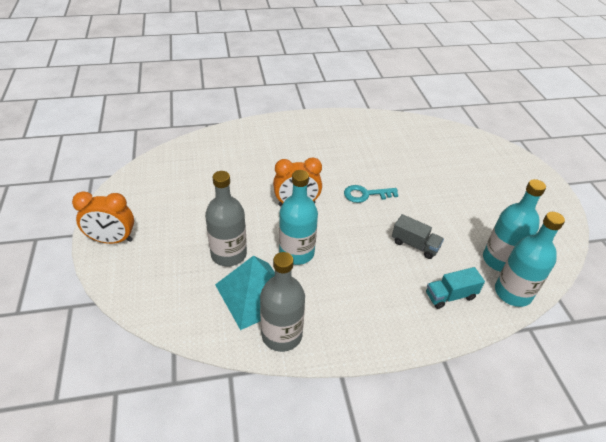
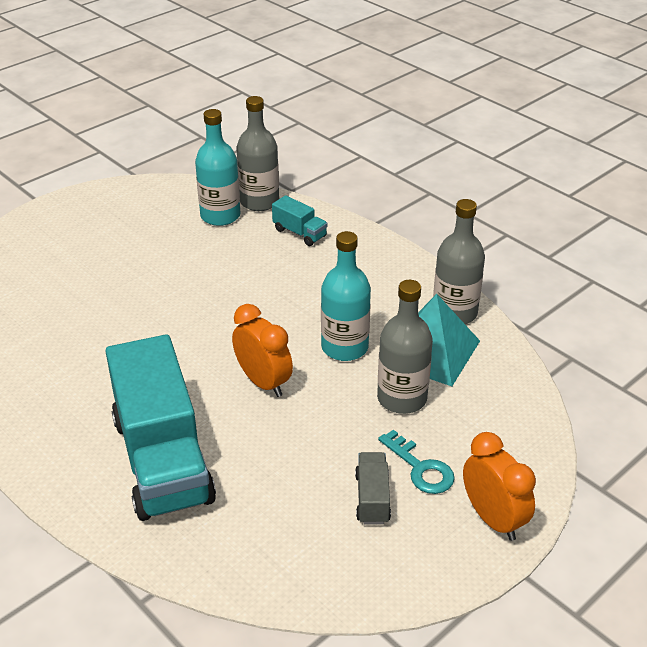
camera: 120 degrees left, 5 degrees down
(274, 151) = (163, 459): none -> turquoise truck
(366, 194) = (191, 332): turquoise key -> turquoise key (420, 468)
(415, 245) = (249, 271): grey truck -> grey truck (372, 498)
(513, 293) = (259, 202): turquoise bottle -> grey bottle

